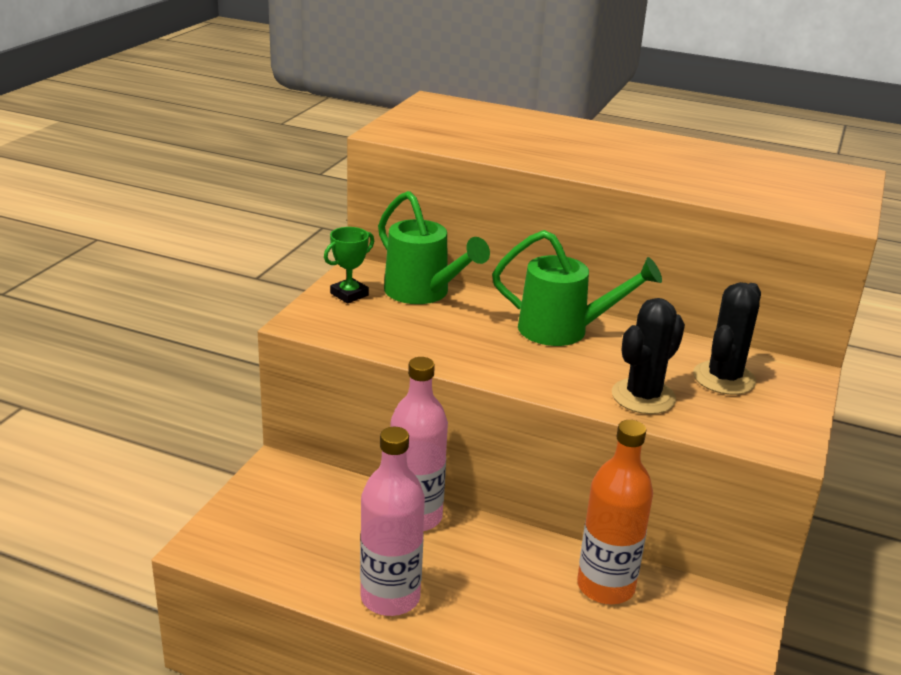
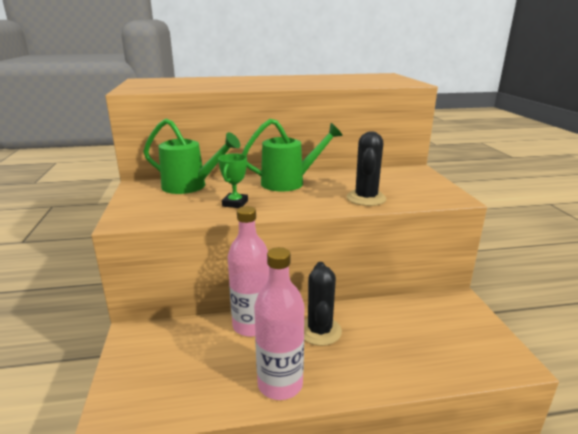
camera: 30 degrees left, 5 degrees down
(349, 294) = (142, 198): green trophy -> green trophy (235, 203)
(605, 586) = (389, 317): orange bottle -> none
(724, 378) = (389, 180): black cactus -> black cactus (319, 331)

